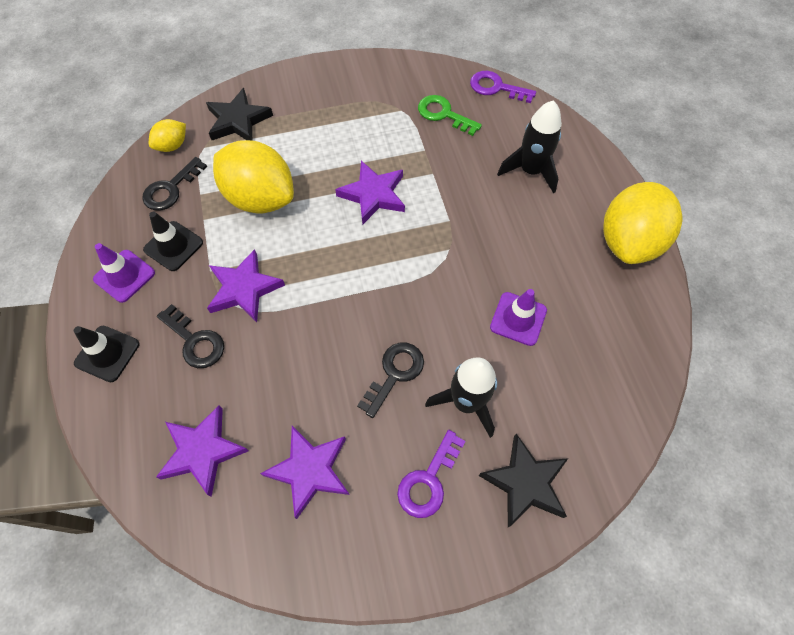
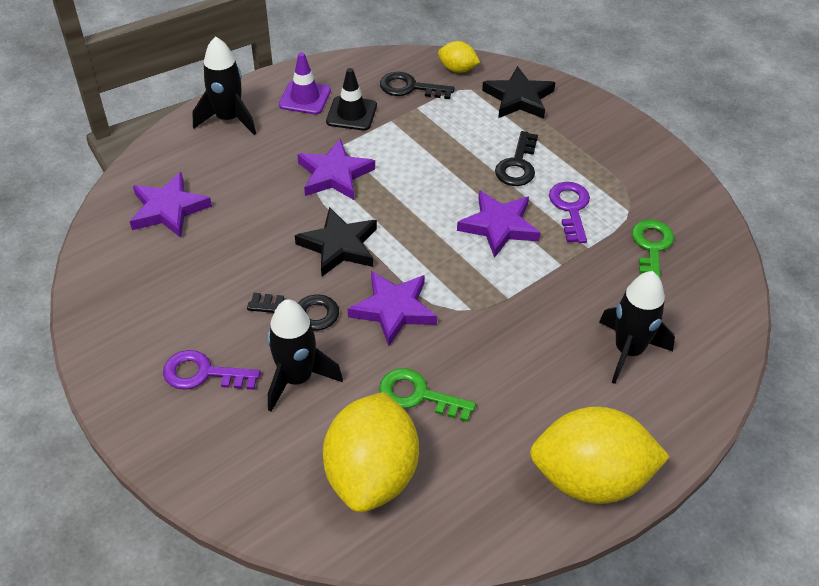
camera: 65 degrees right, 15 degrees down
(107, 353) = (228, 119): black traffic cone -> black rocket
(195, 341) = (266, 164): black key -> black key (518, 165)
(260, 198) = (439, 147): yellow lemon -> yellow lemon (372, 474)
(310, 470) = (179, 284): purple star -> purple star (393, 309)
(496, 88) = (732, 282): purple key -> purple key (570, 208)
(518, 319) = (418, 395): purple traffic cone -> green key
(525, 483) = (231, 454): black star -> black star (339, 246)

